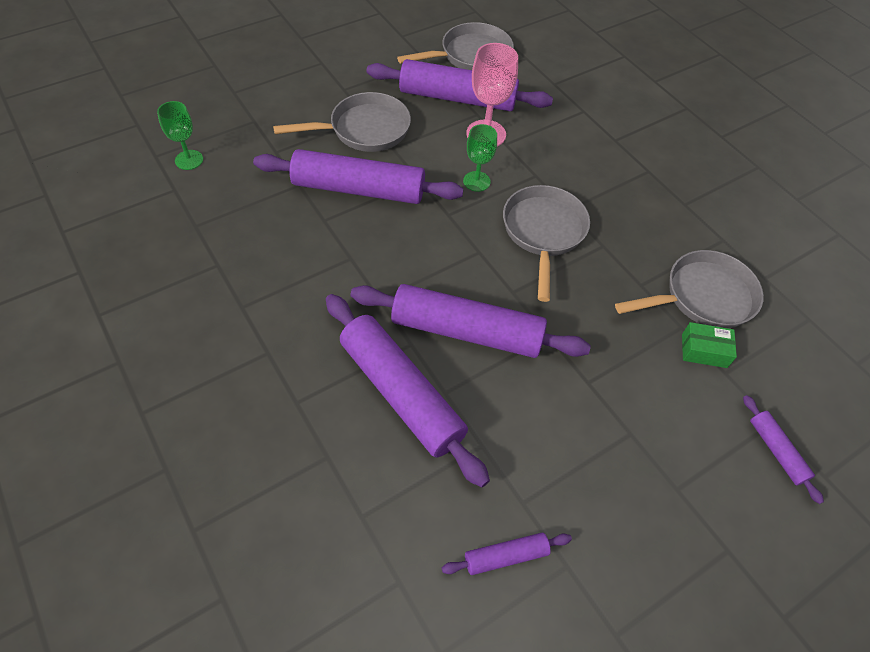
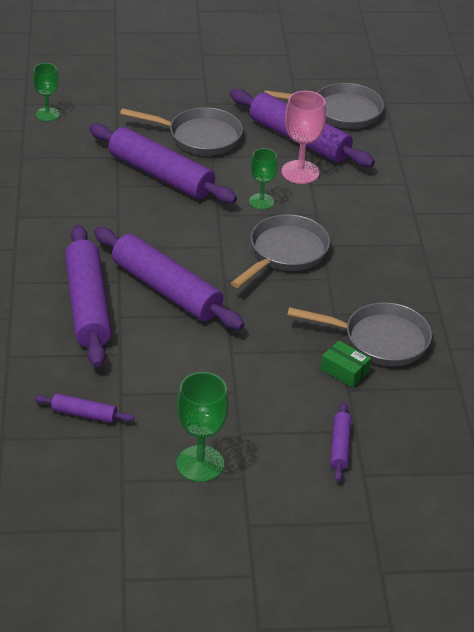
camera: 30 degrees right, 15 degrees down
(674, 557) = (200, 464): none -> green goblet

